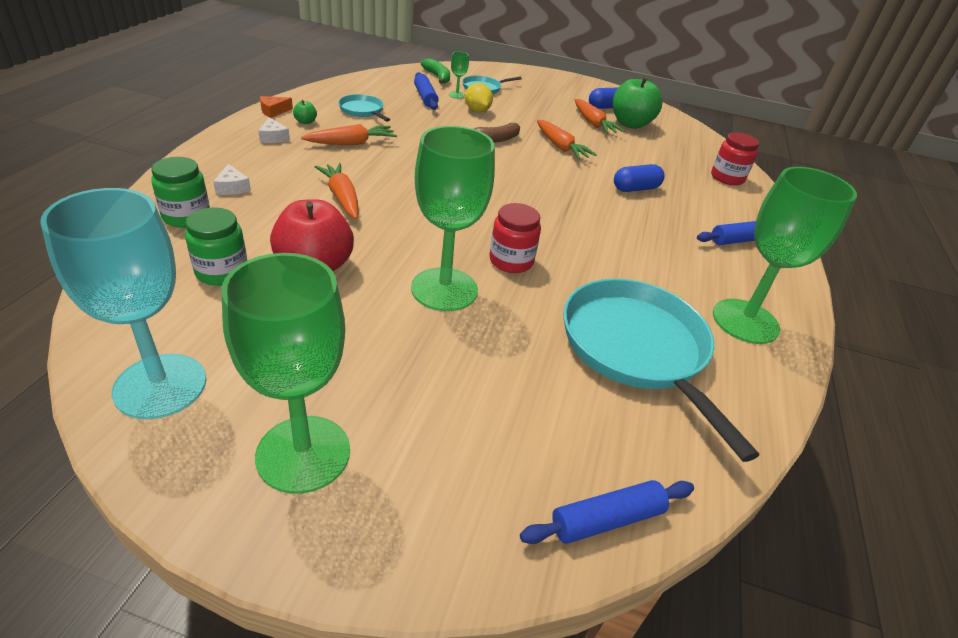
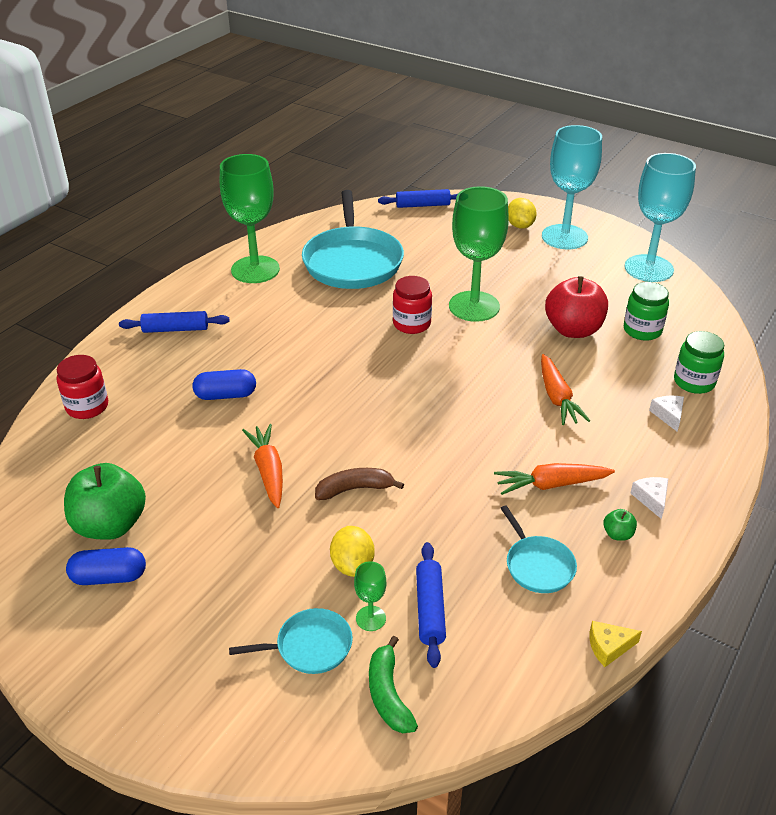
camera: 160 degrees left, 0 degrees up
(273, 111) = (669, 563): orange cheese -> none
(303, 453) = (564, 237): green goblet -> turquoise goblet
(322, 86) = (609, 647): none -> yellow cheese
(394, 478) = (520, 226): none -> yellow lemon
(593, 123) = (175, 526): orange carrot -> none

